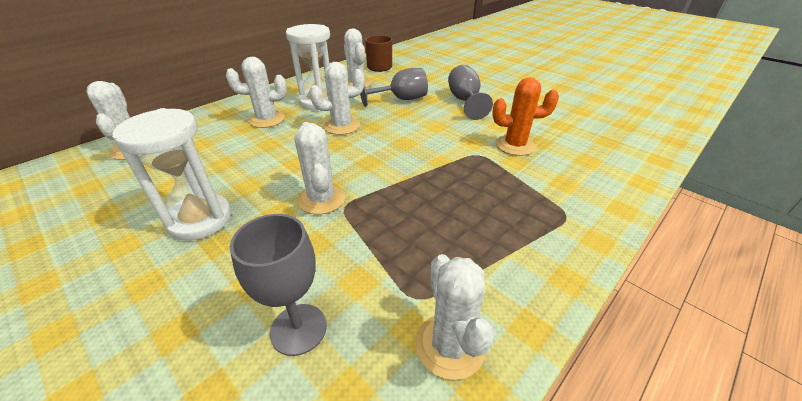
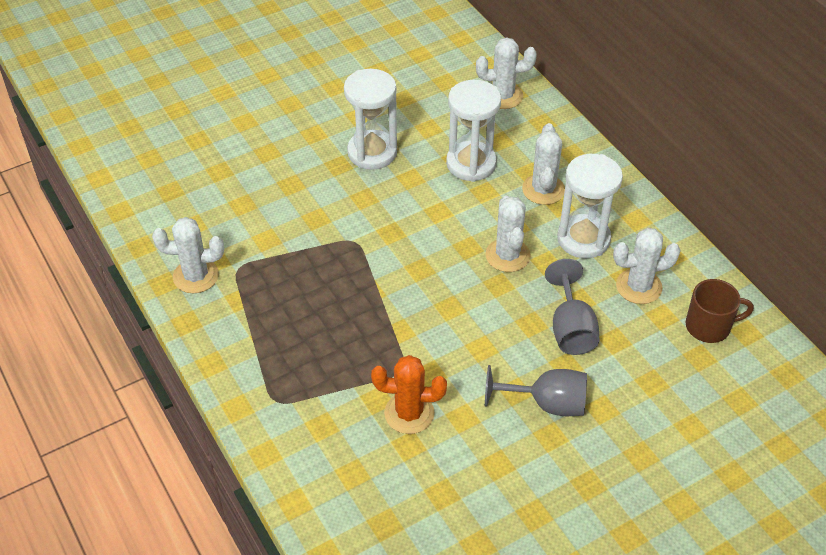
camera: 105 degrees right, 10 degrees up
(230, 154) = (471, 164): none -> white hourglass
(298, 329) = (242, 206): grey goblet -> none
(321, 199) = (370, 227): white cactus -> none
(515, 145) = (409, 413): orange cactus -> orange cactus turned 75 degrees clockwise

